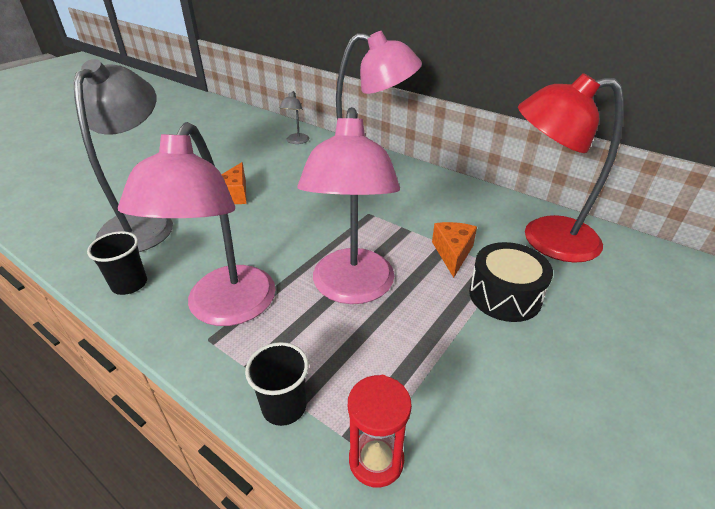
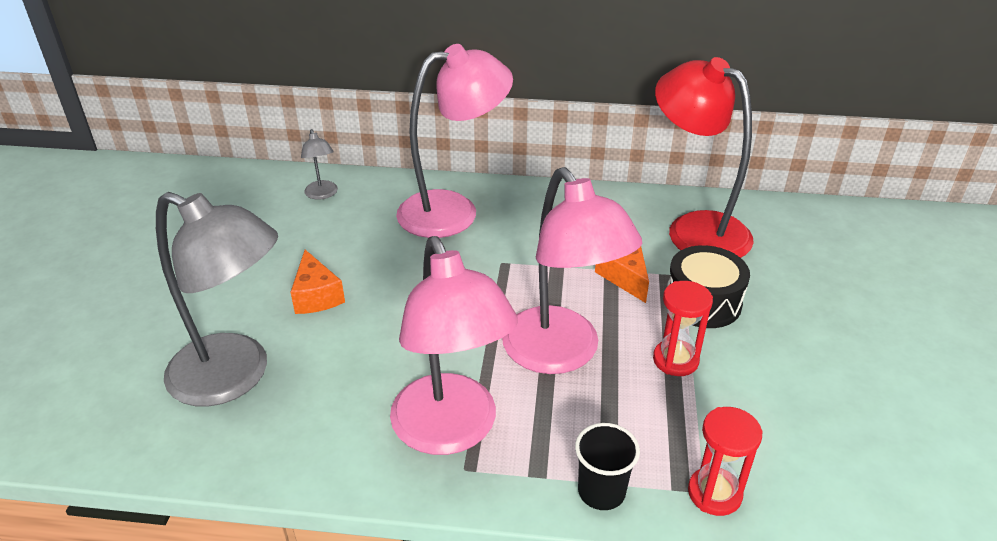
camera: 30 degrees left, 0 degrees up
(129, 284) = (307, 455): black cup -> none
(144, 223) = (235, 376): grey lamp -> grey lamp turned 135 degrees clockwise
(440, 331) = (675, 360): none -> red hourglass
(545, 239) = (695, 229): red lamp -> red lamp turned 75 degrees clockwise

